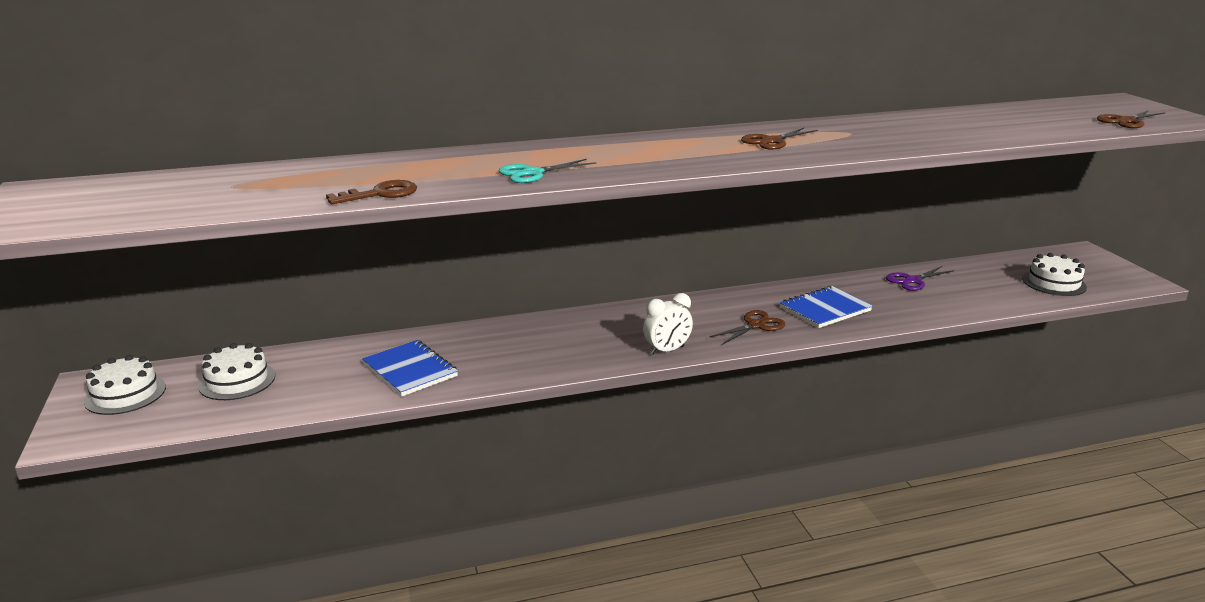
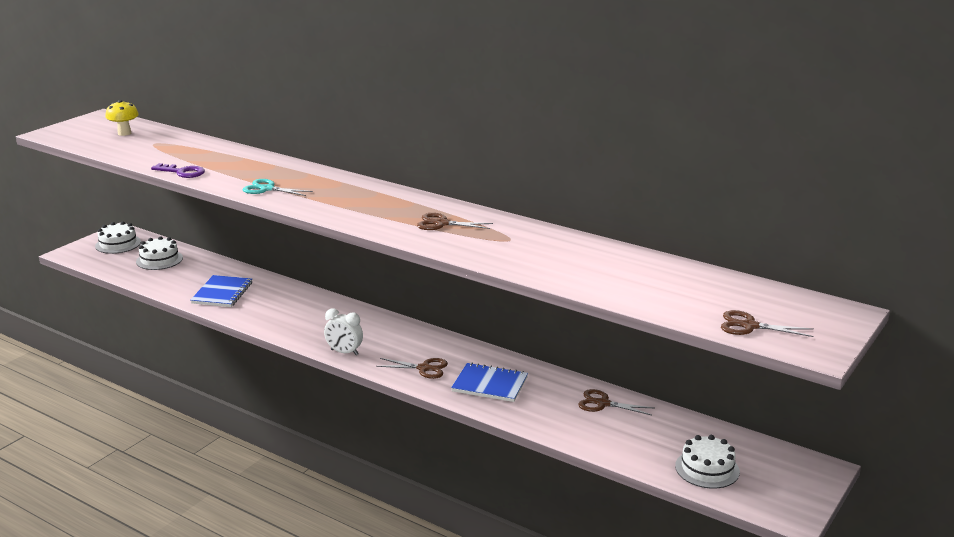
camera: 50 degrees right, 0 degrees up
(146, 191) = (124, 133): none -> yellow mushroom
(380, 194) = (182, 172): brown key -> purple key
(912, 280) = (603, 403): purple scissors -> brown scissors

